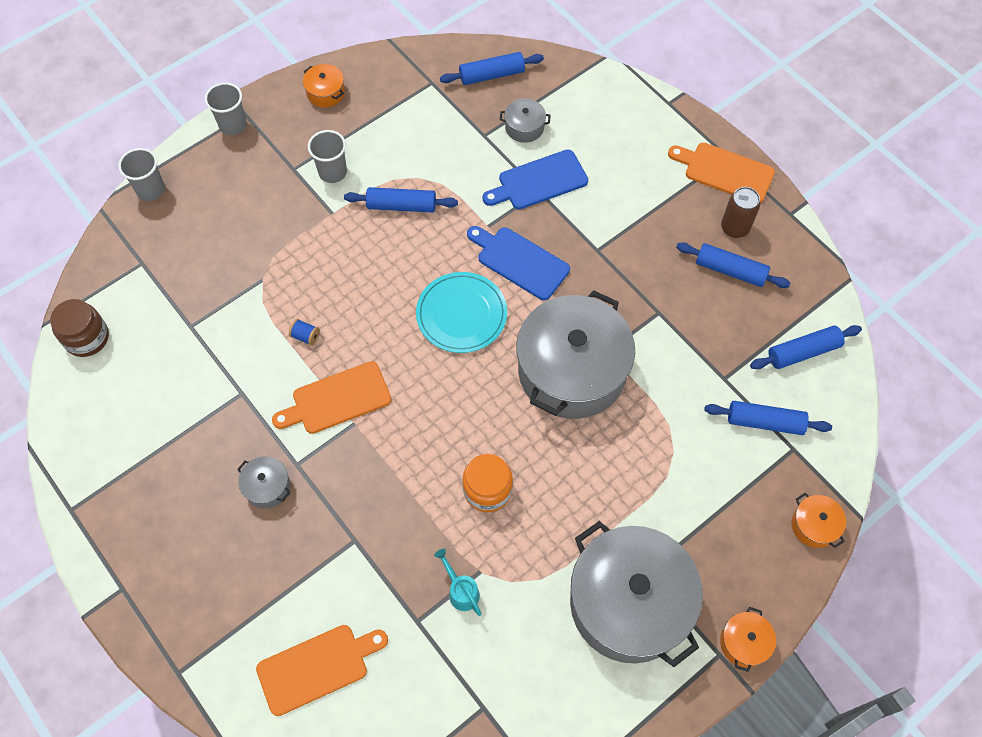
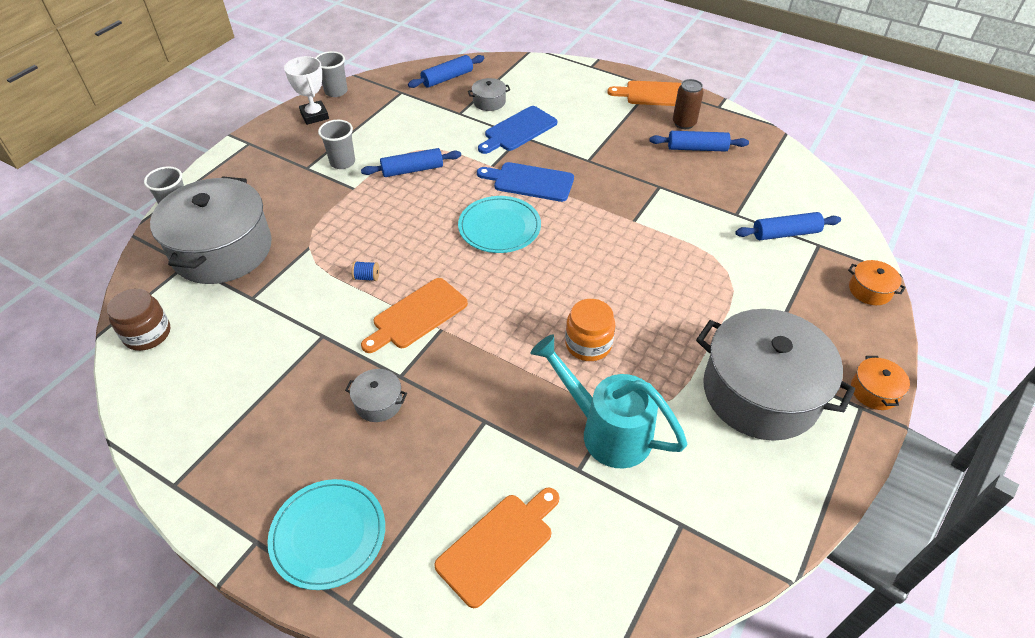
camera: 20 degrees left, 15 degrees down
(181, 604) = (328, 535): none -> turquoise plate
(233, 125) = (240, 152): grey cup -> grey cup (336, 91)
(325, 92) = (314, 115): orange pot -> white trophy
(461, 591) = (606, 430): turquoise watering can -> turquoise watering can, size x2.23
(572, 370) = (613, 241): grey pot -> grey pot (222, 250)
(803, 352) = (783, 183): blue rolling pin -> none

